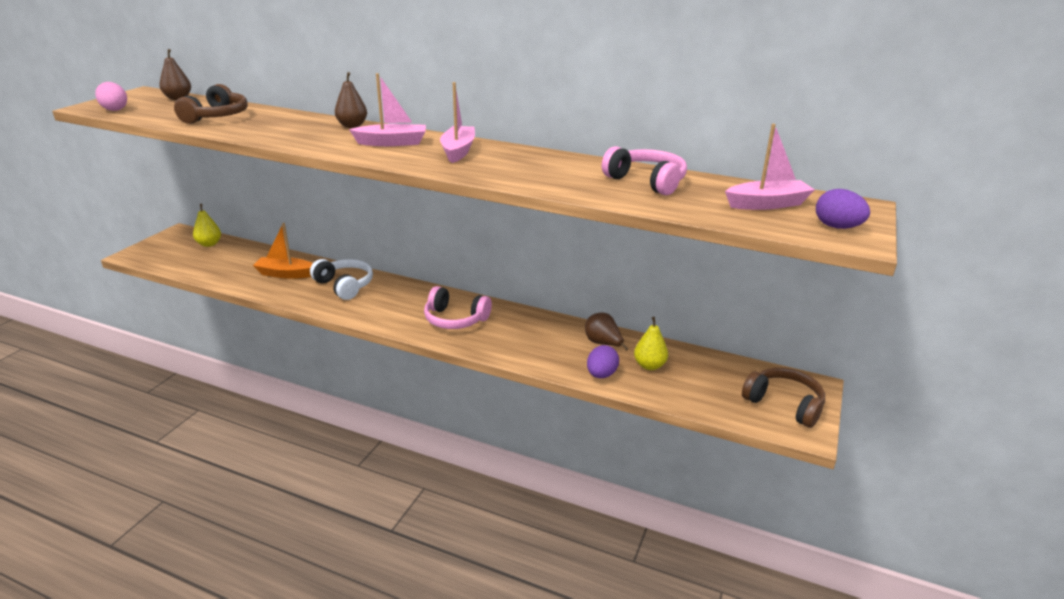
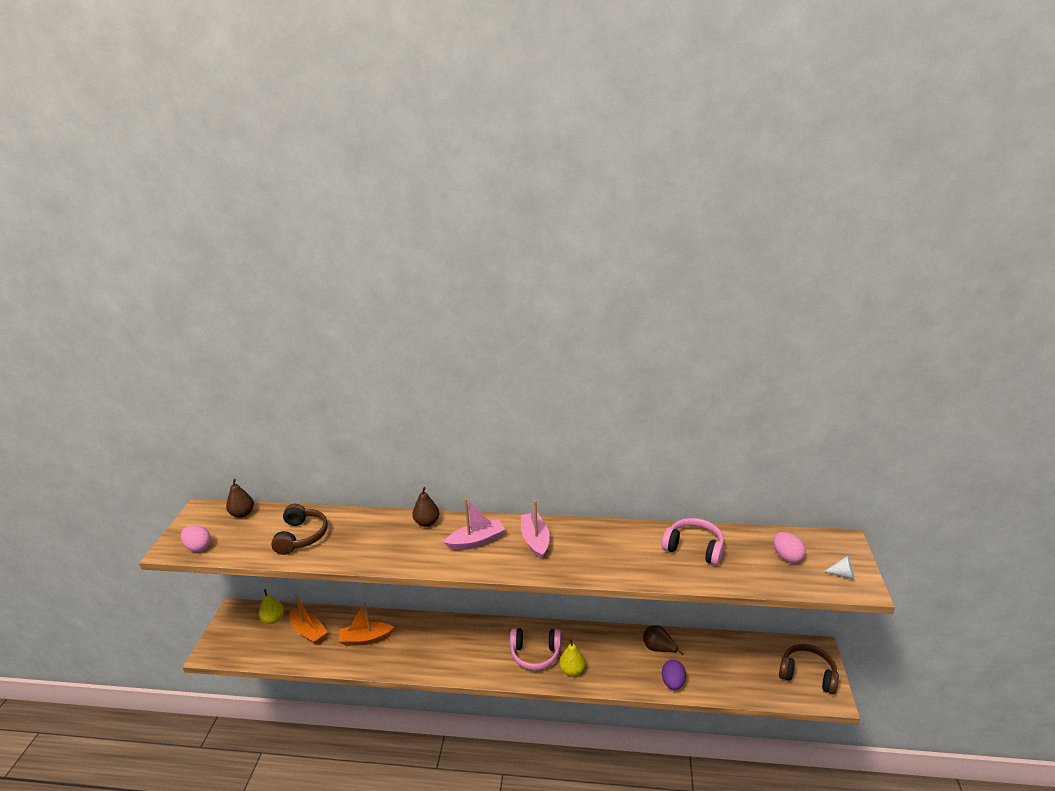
camera: 15 degrees left, 0 degrees up
(235, 258) = (308, 631): none -> orange boat
(344, 286) = (424, 639): white headphones -> none
(649, 365) = (701, 662): yellow pear -> yellow pear (572, 670)
(767, 204) = (787, 557): pink boat -> pink egg
(837, 227) = (842, 574): purple egg -> white cone

